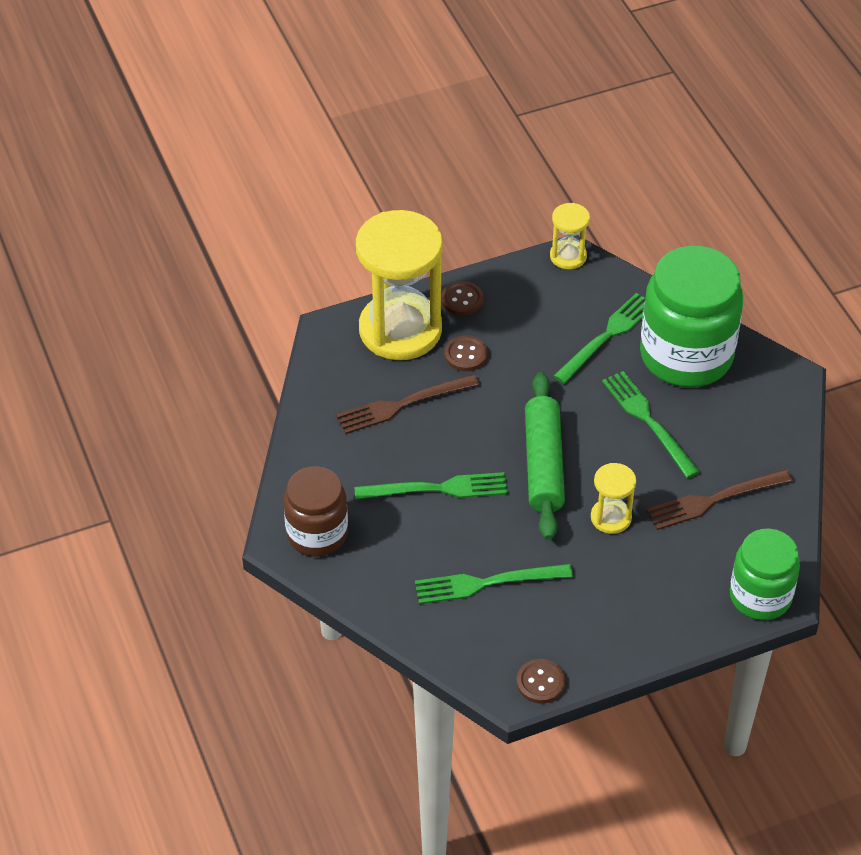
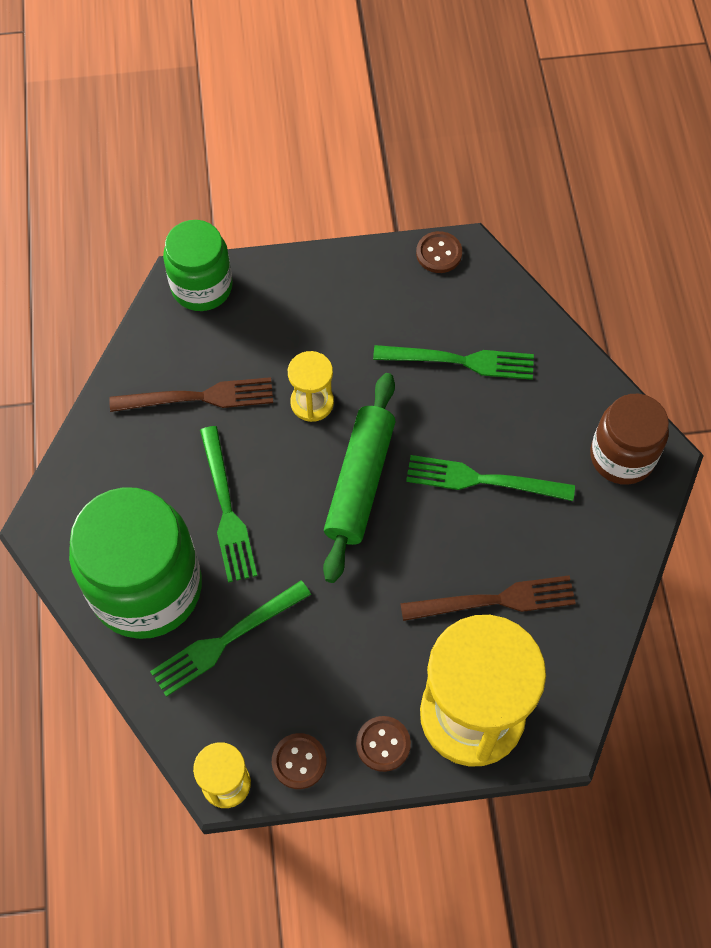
camera: 165 degrees left, 15 degrees up
(465, 355) = (402, 655): brown button -> brown button (299, 761)

